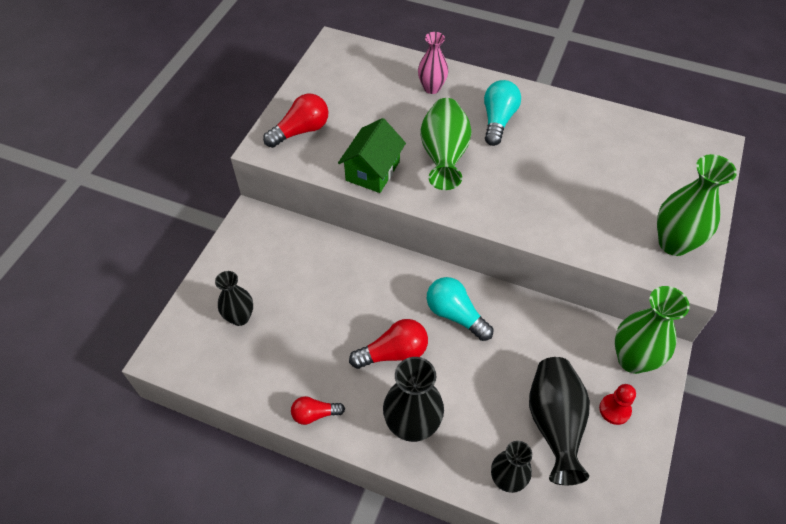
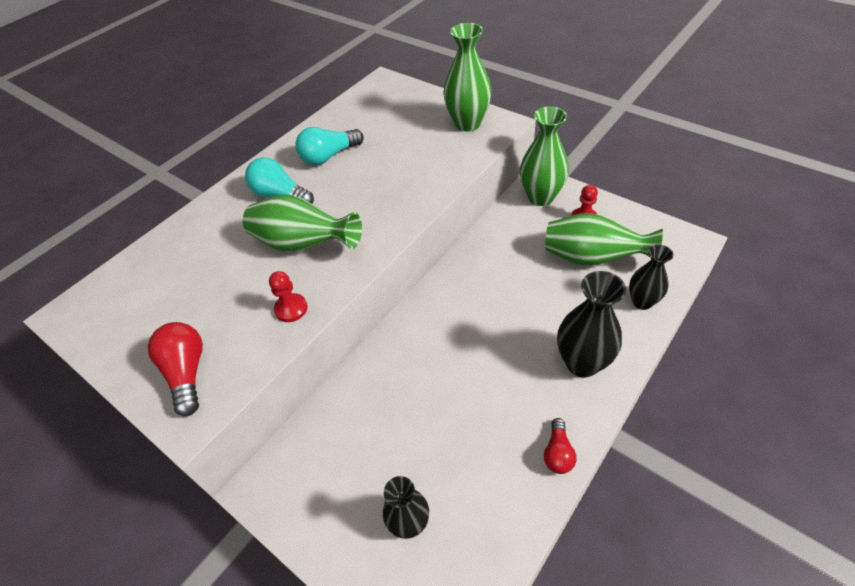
camera: 70 degrees left, 5 degrees down
(373, 171) = (291, 309): green house -> red pawn
(394, 353) = (498, 363): red light bulb -> none
(432, 88) = (203, 236): pink vase -> none
(455, 315) = (467, 303): turquoise light bulb -> turquoise light bulb (329, 156)
(554, 424) = (592, 258): black vase -> green vase

